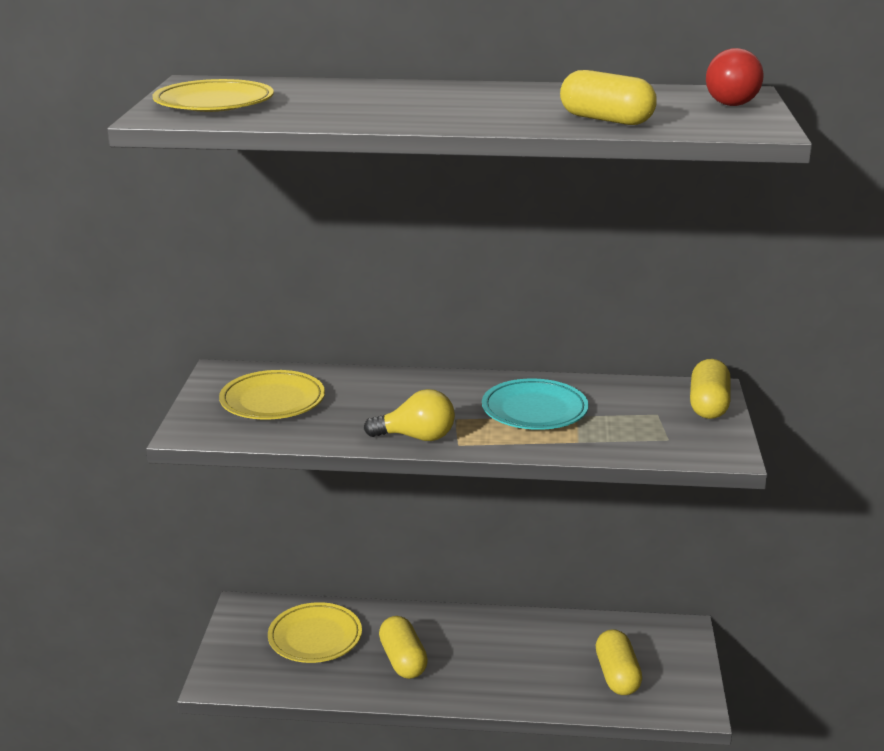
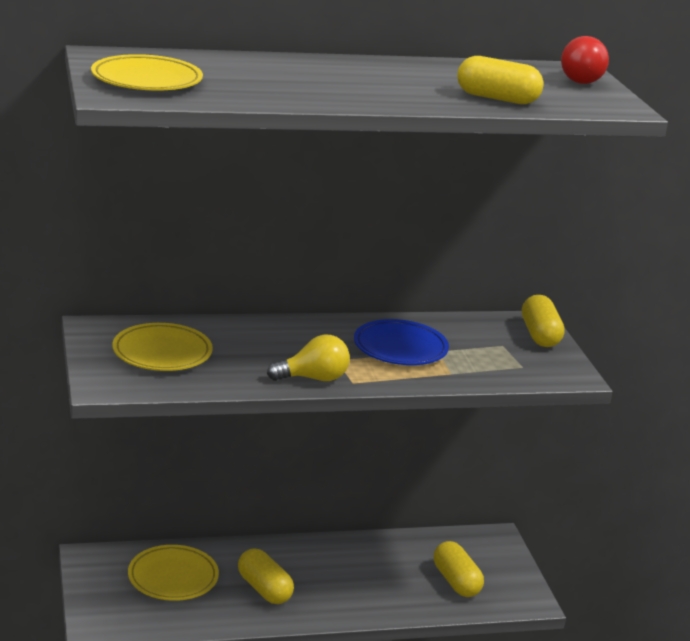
camera: 20 degrees left, 0 degrees up
(534, 410) = (400, 348): turquoise plate -> blue plate

